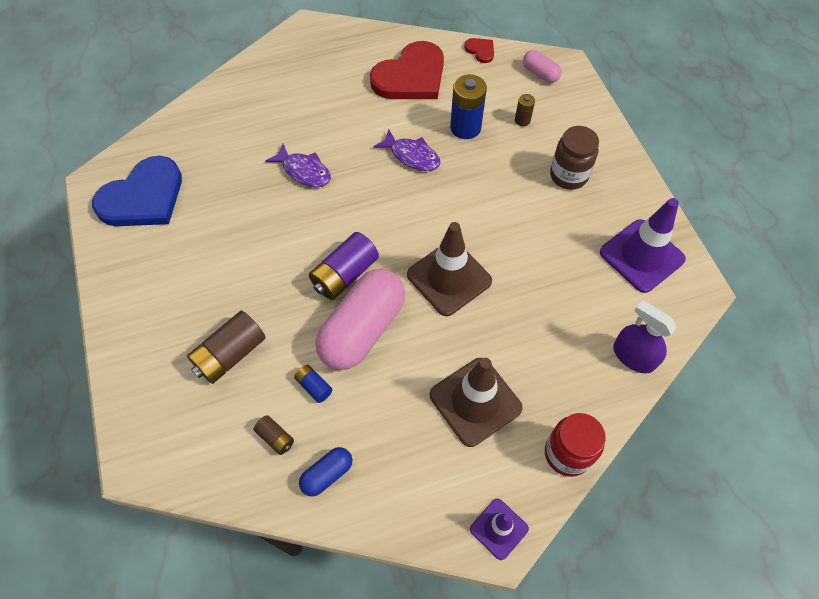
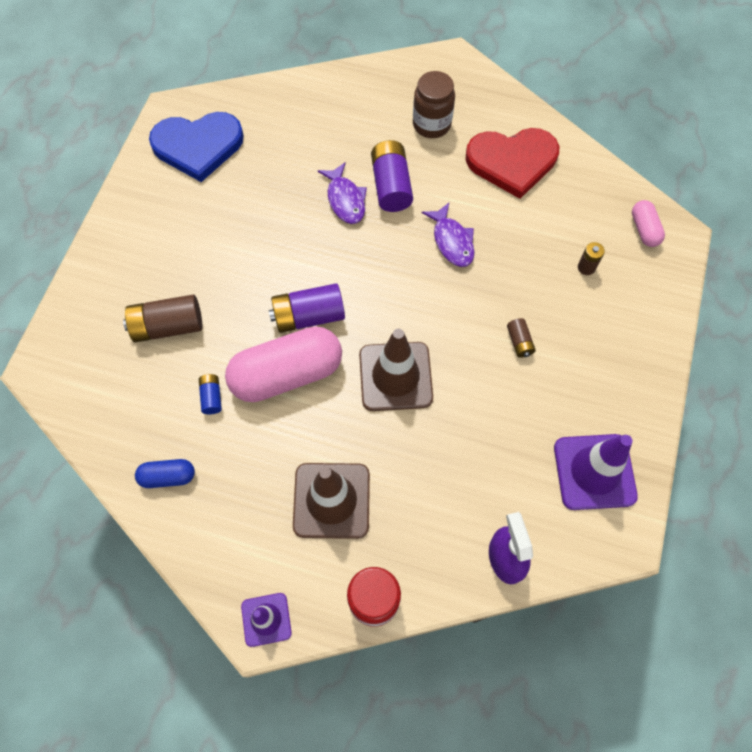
camera: 35 degrees right, 5 degrees up
(275, 438) = (151, 419): brown battery -> brown battery (519, 342)
(333, 141) = (391, 186): none -> purple battery
(465, 127) = (524, 242): blue battery -> none
(480, 50) = (602, 172): red heart -> none
(568, 175) = (587, 349): brown jar -> brown jar (431, 124)

